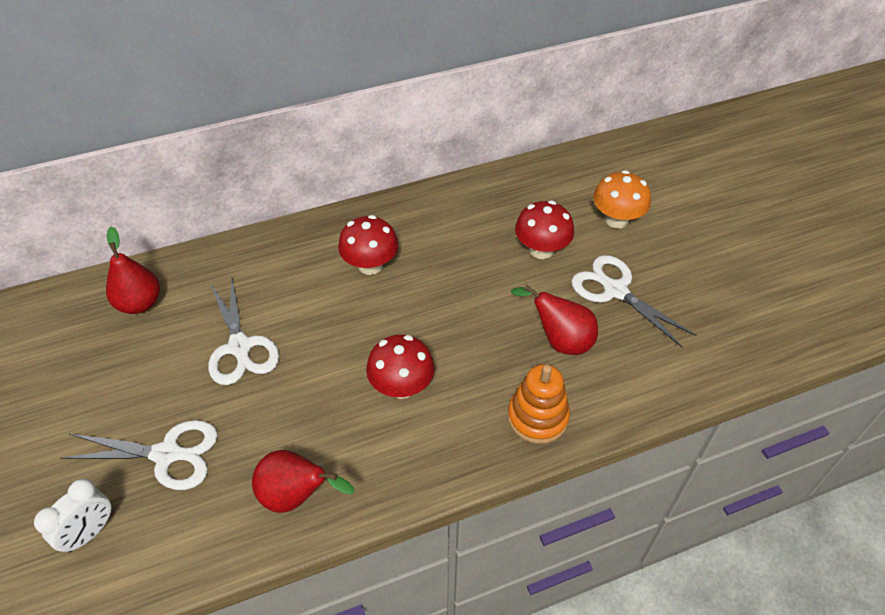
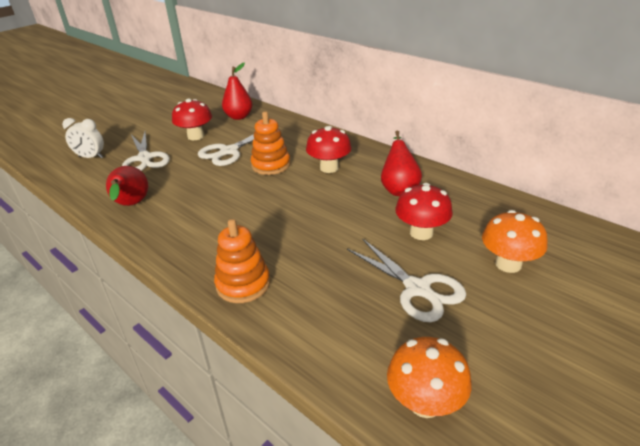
camera: 65 degrees right, 15 degrees down
(317, 315) = (271, 165): none -> orange stacking toy
(401, 386) = (234, 213): red mushroom -> red mushroom (196, 136)
(560, 340) = (331, 272): red pear -> red pear (399, 189)
(615, 290) = (417, 289): white scissors -> white scissors turned 120 degrees clockwise
(734, 345) = (425, 402): none -> orange mushroom

